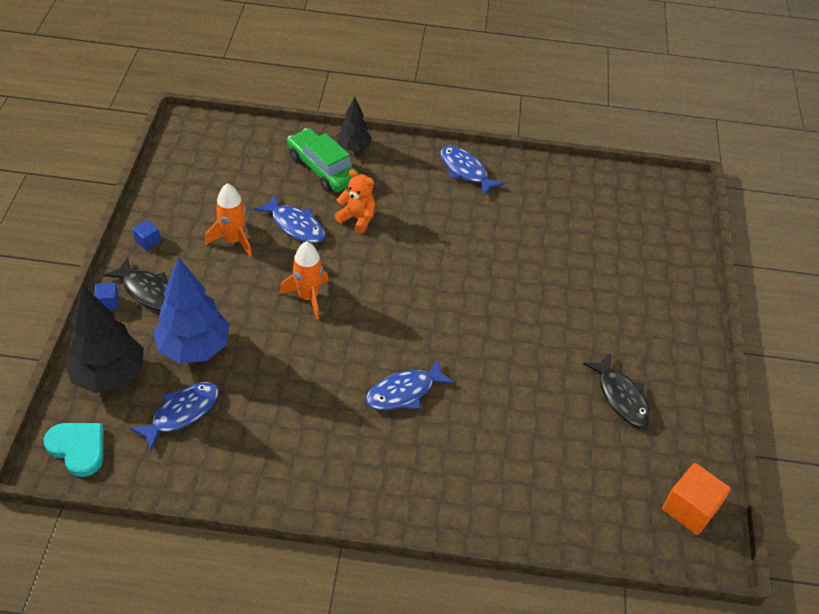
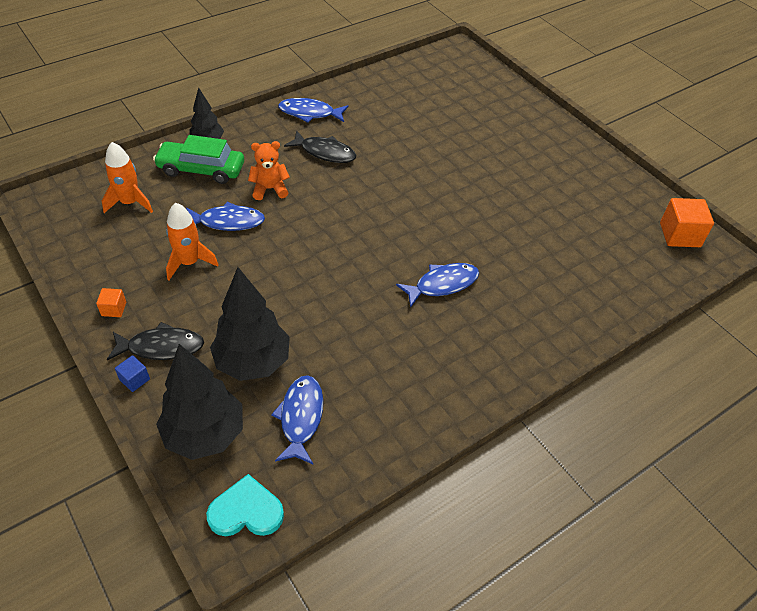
camera: 40 degrees left, 0 degrees up
(148, 241) = (114, 309): blue cube -> orange cube
(194, 348) = (253, 362): blue tree -> black tree
(308, 297) = (298, 266): orange rocket -> orange rocket (130, 203)
(404, 392) = (442, 284): blue fish -> blue fish turned 135 degrees counterclockwise
(621, 397) = (570, 196): black fish -> black fish (325, 152)

